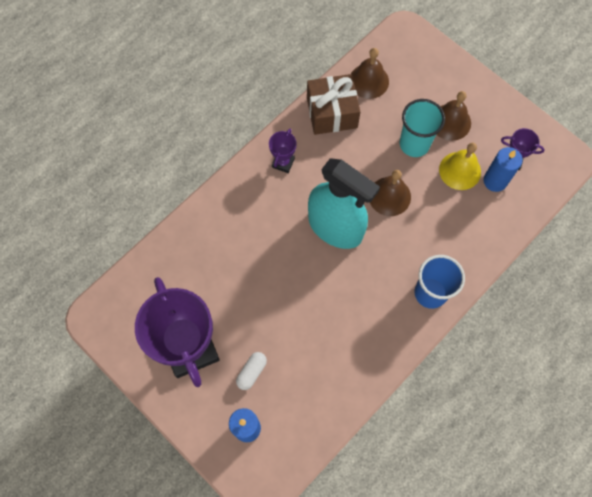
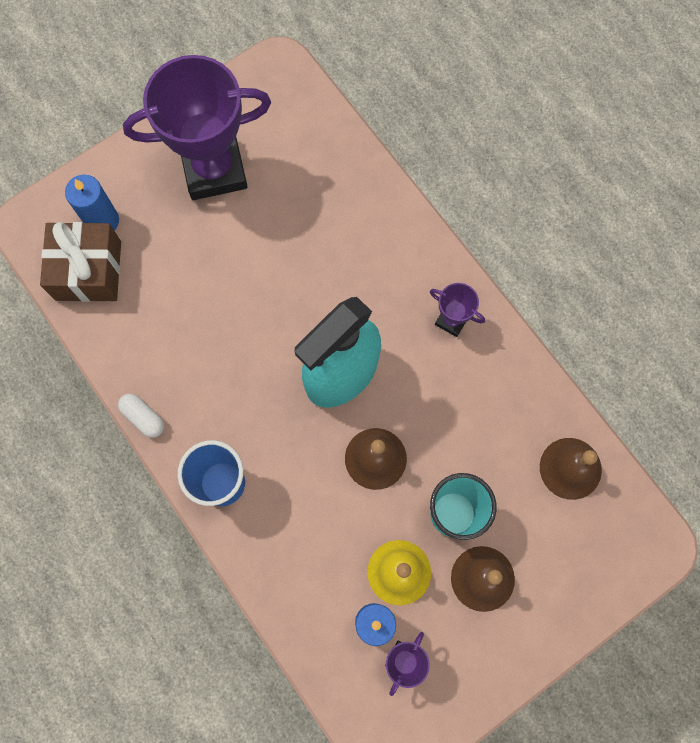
camera: 100 degrees right, 5 degrees up
(251, 372) = (169, 236): white capsule -> white capsule (143, 417)
(332, 112) = (523, 402): brown gift -> brown gift (88, 270)

